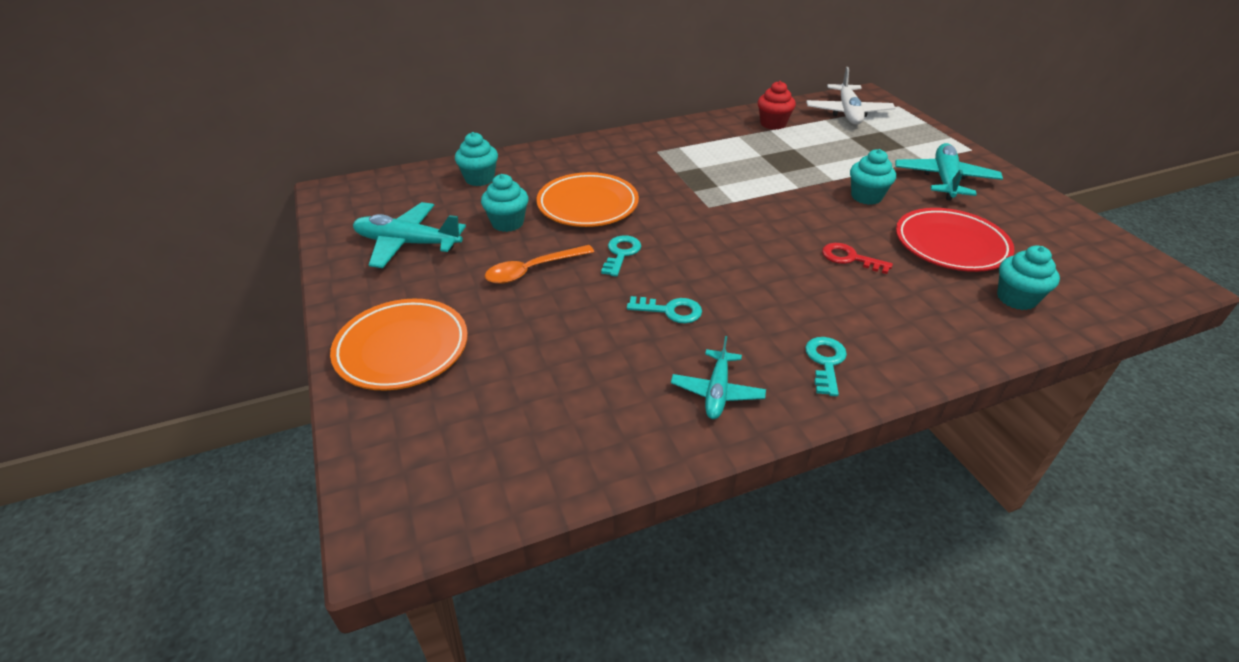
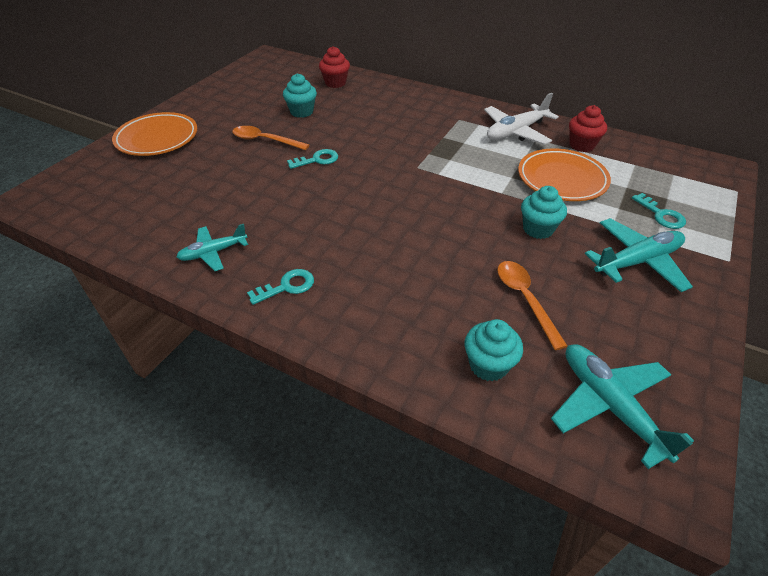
camera: 50 degrees right, 5 degrees up
(408, 243) = (246, 96): turquoise plane -> turquoise plane (610, 406)
(479, 179) = (335, 83): turquoise cupcake -> red cupcake
(587, 205) = (355, 126): orange plate -> orange plate (561, 179)
(670, 311) = (277, 202): turquoise key -> turquoise key (661, 215)
(848, 113) = (669, 170): white plane -> white plane (516, 132)
(850, 258) = (432, 252): red key -> none
(950, 245) = (525, 299): red plate -> orange spoon

